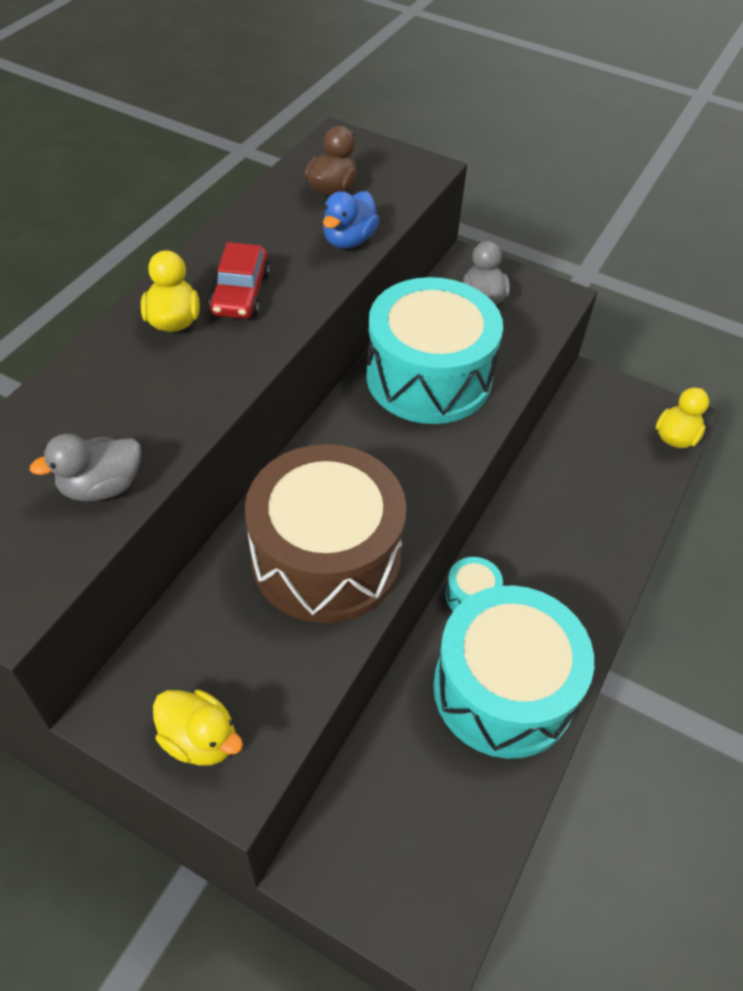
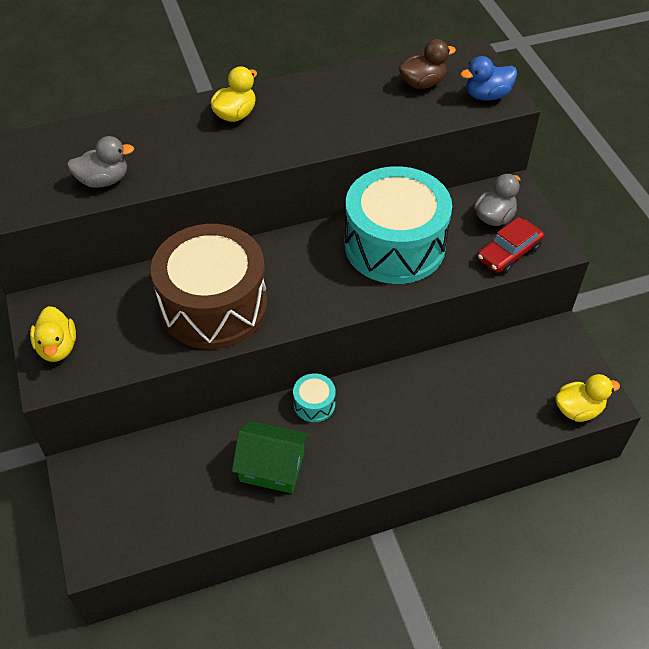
camera: 45 degrees right, 0 degrees up
(101, 486) = (104, 180): grey duck -> grey duck turned 150 degrees clockwise
(240, 293) = (289, 119): red car -> red car (508, 253)
(349, 240) = (392, 121): blue duck -> blue duck (487, 95)
(503, 689) = (272, 467): turquoise drum -> green house

